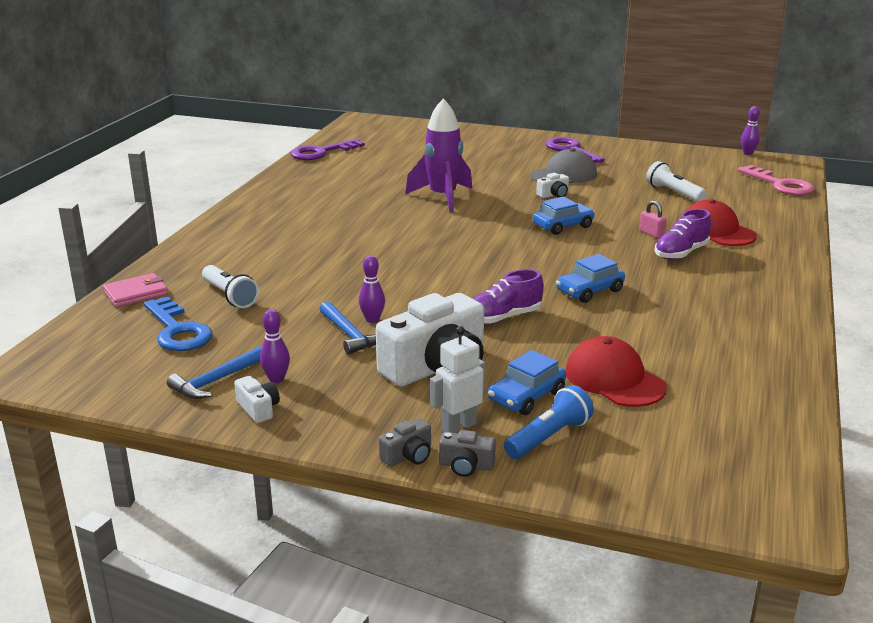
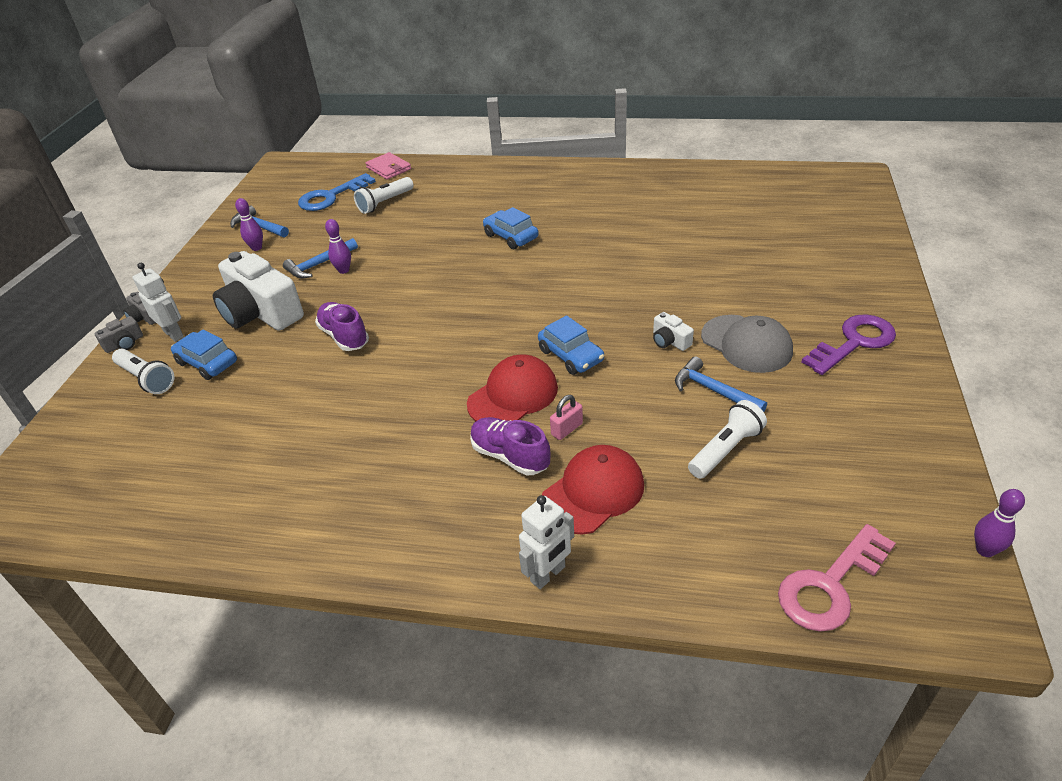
camera: 85 degrees right, 15 degrees up
(258, 409) = (220, 249): white camera -> none
(322, 152) = (728, 175): purple key -> none
(443, 198) = (627, 265): purple rocket -> none
(466, 465) = (124, 343): grey camera -> grey camera turned 135 degrees counterclockwise
(548, 437) = (146, 379): blue flashlight -> white flashlight
(589, 291) = (401, 386): blue car -> blue car (511, 236)
(614, 189) = (713, 390): none -> blue hammer
(614, 379) = (224, 410): red cap -> red cap (513, 395)
(792, 248) = (548, 574): none -> white robot

